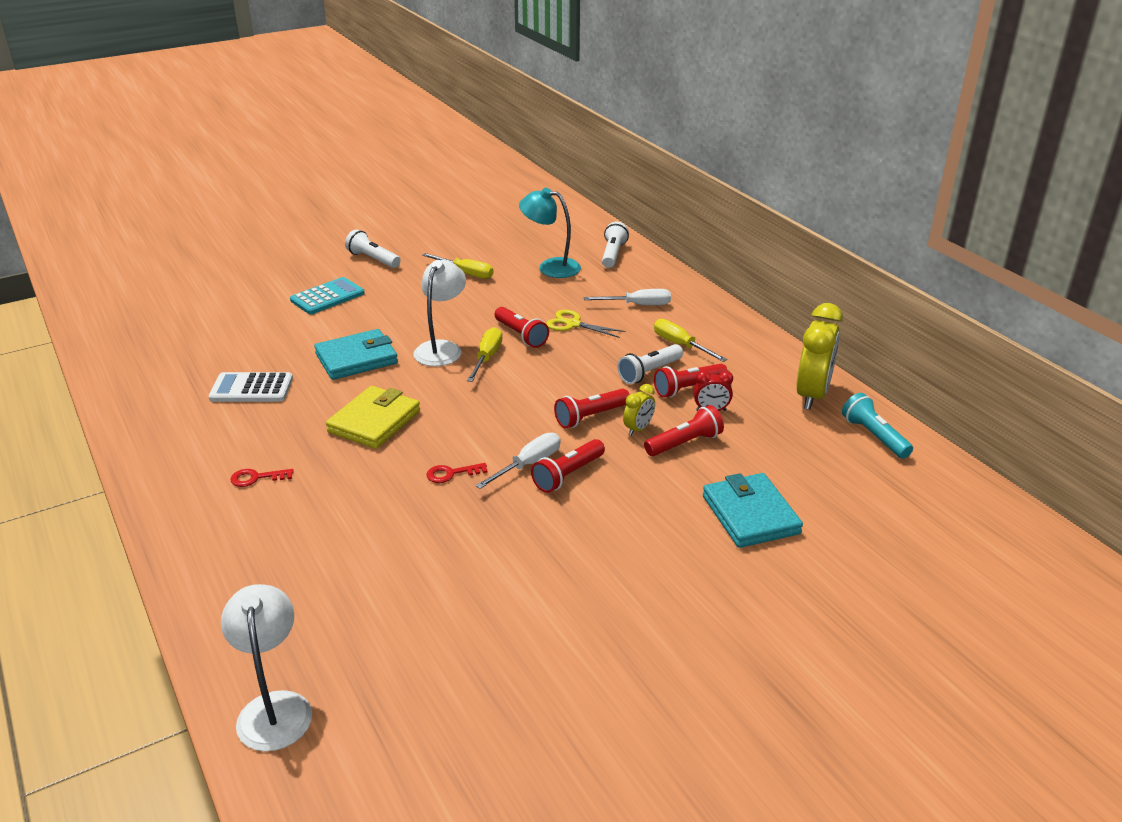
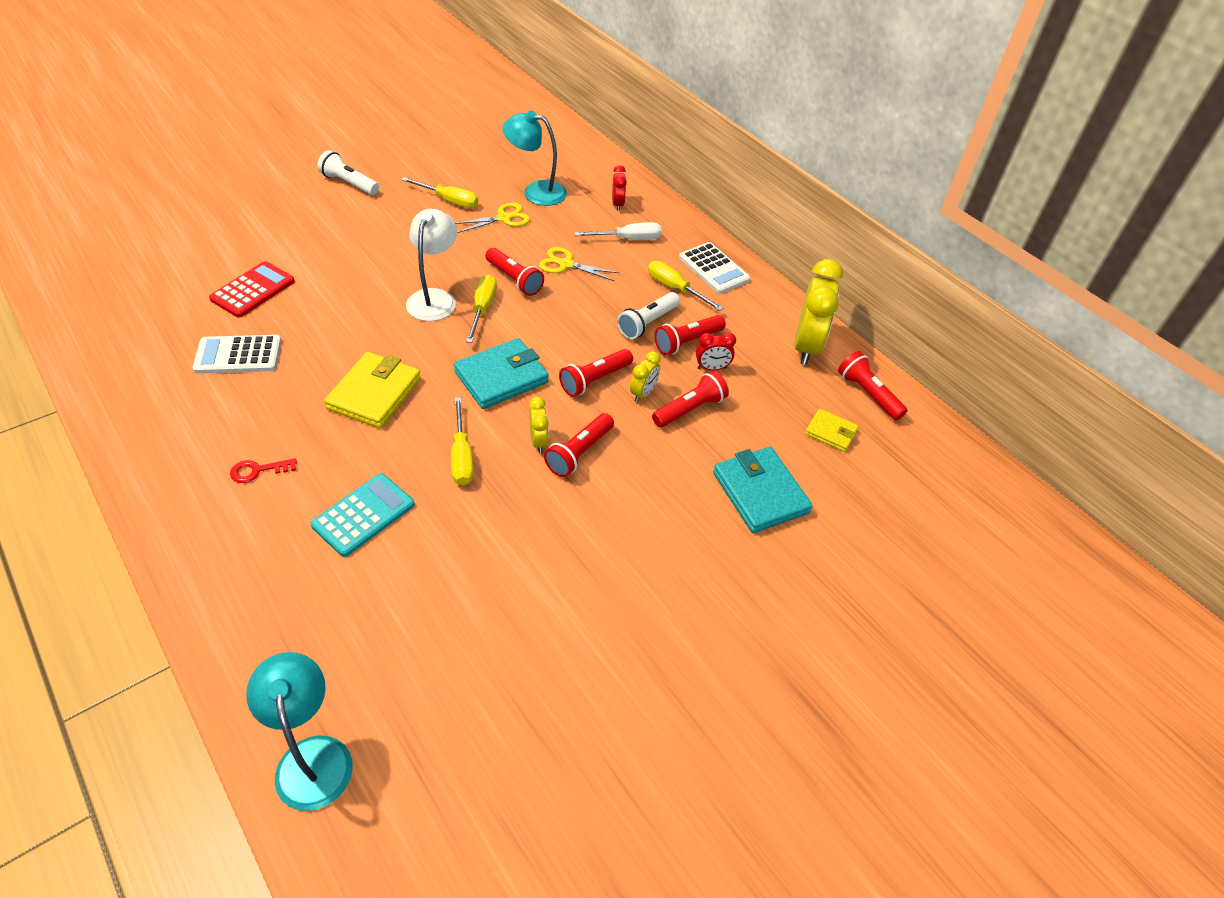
camera: 10 degrees left, 15 degrees up
(272, 339) = (253, 290): none -> red calculator
(274, 707) = (312, 756): white lamp -> turquoise lamp
(327, 297) = (306, 233): turquoise calculator -> turquoise calculator (363, 515)
(356, 359) = (346, 313): turquoise wallet -> turquoise wallet (501, 377)
(451, 473) = (462, 456): red key -> yellow screwdriver
(516, 287) = (503, 218): none -> yellow scissors
(528, 464) = (538, 441): white screwdriver -> yellow clock
(613, 254) = (597, 175): white flashlight -> none
(630, 277) = (617, 204): none -> red clock
(722, 330) = (713, 269): none -> white calculator
(831, 467) = (831, 432): none -> yellow wallet
(874, 436) = (868, 394): turquoise flashlight -> red flashlight

